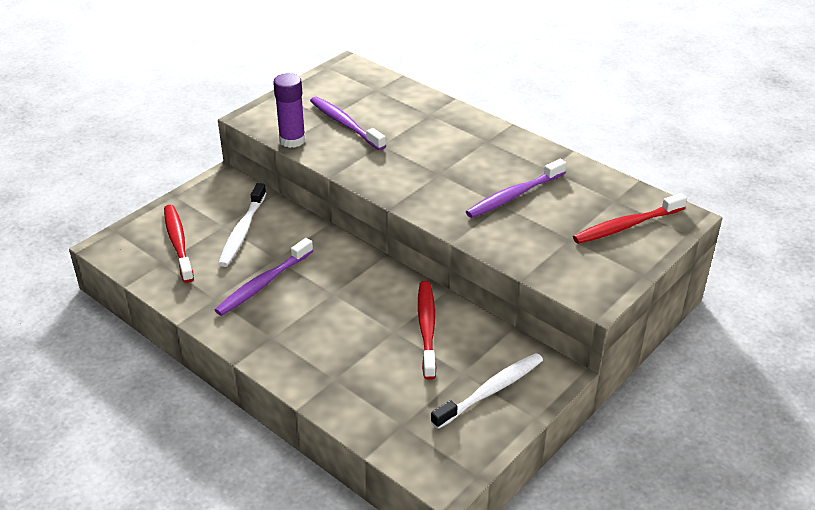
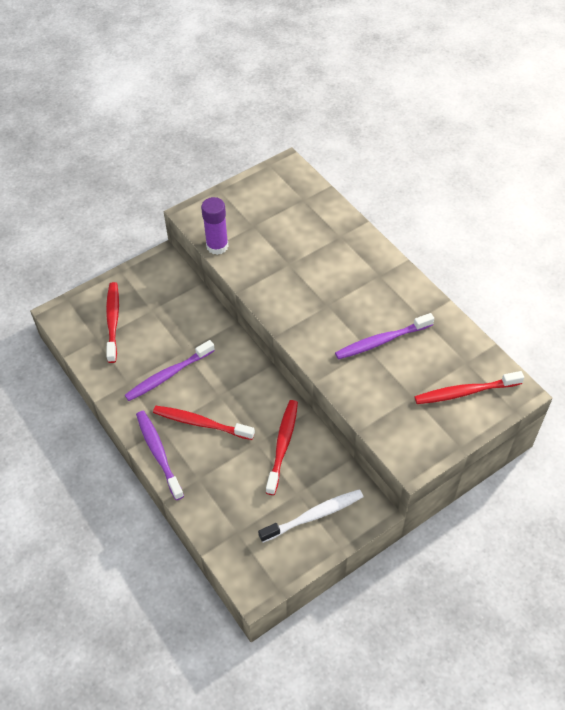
camera: 15 degrees right, 15 degrees up
(242, 231) = (165, 319): white toothbrush -> none
(319, 323) = (201, 423): none -> red toothbrush
(345, 124) = (265, 235): purple toothbrush -> purple toothbrush (158, 453)

